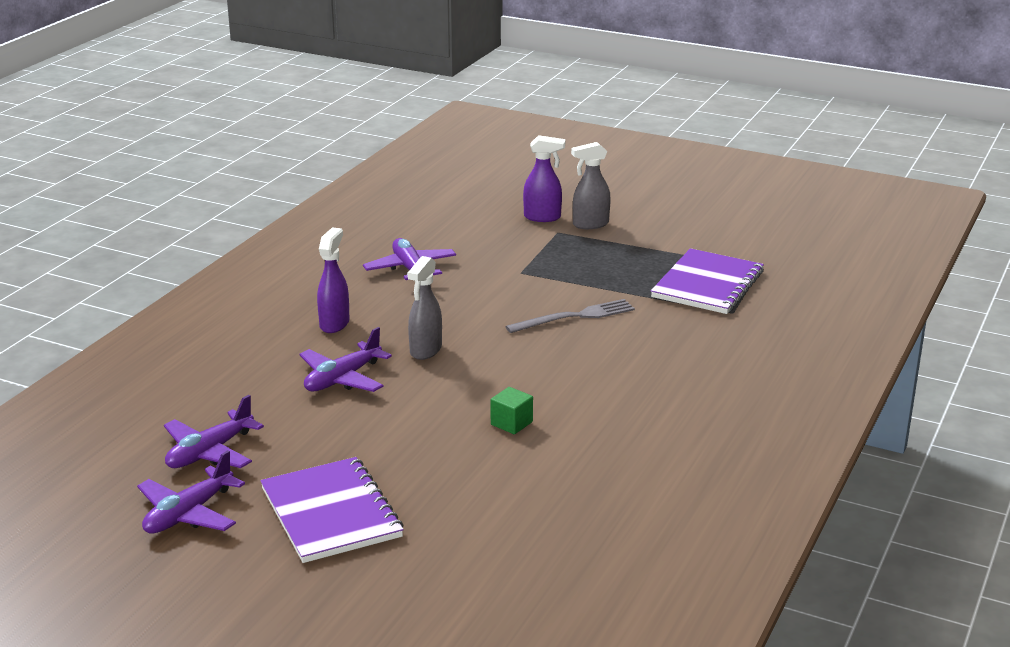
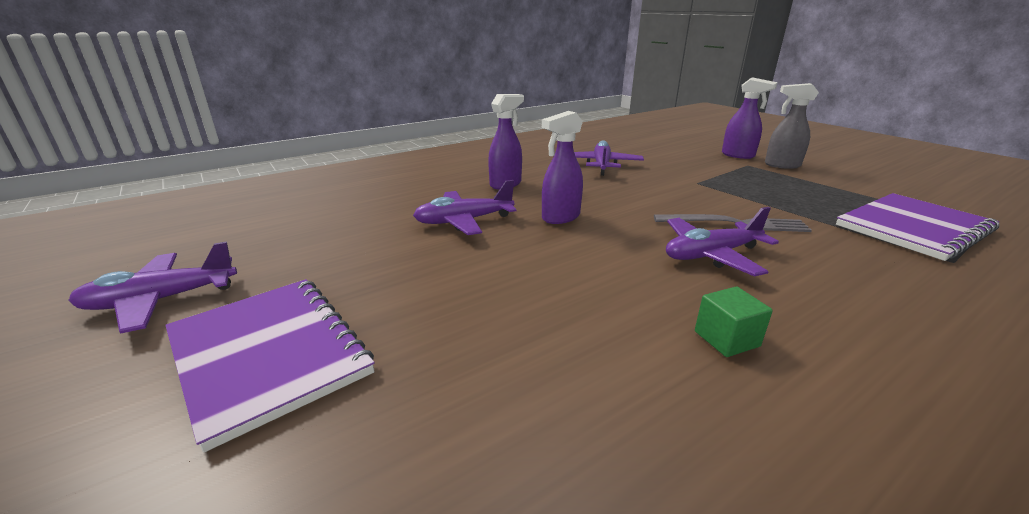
camera: 30 degrees right, 0 degrees up
(210, 452) = (277, 249): purple plane -> purple plane (711, 255)
(330, 513) = (268, 354): purple notebook -> purple notebook turned 45 degrees counterclockwise
(425, 351) = (560, 217): grey spray bottle -> purple spray bottle
(511, 423) = (590, 311): green cube -> green cube (726, 339)

